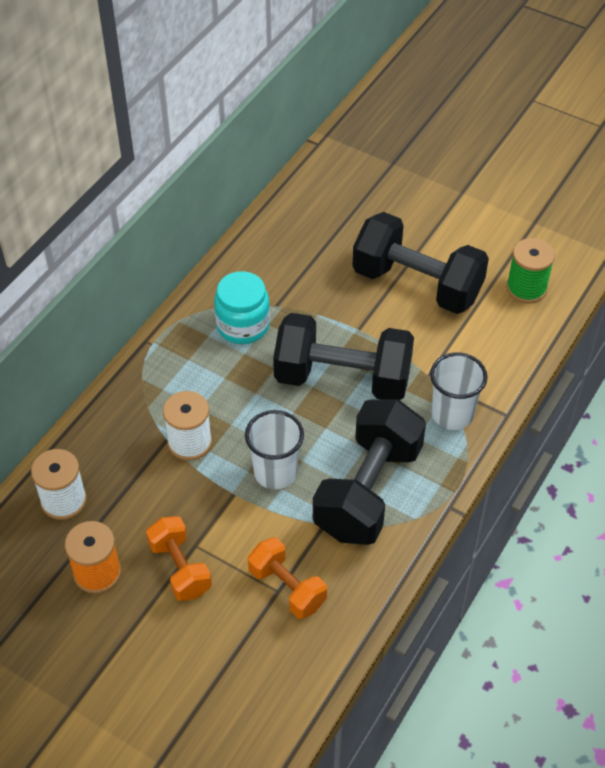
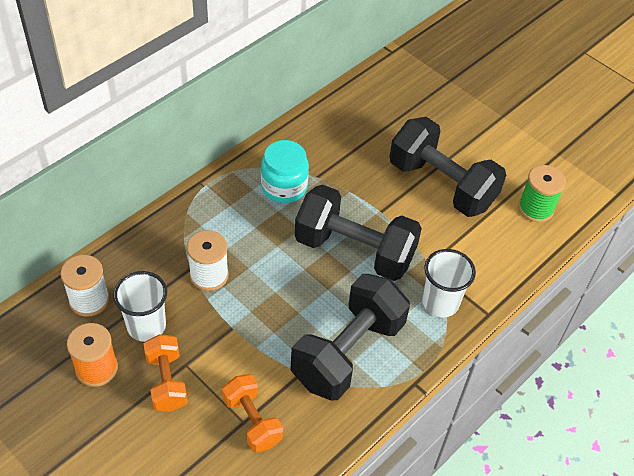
camera: 10 degrees right, 0 degrees up
(275, 472) = (273, 318): white cup -> white cup (146, 326)

